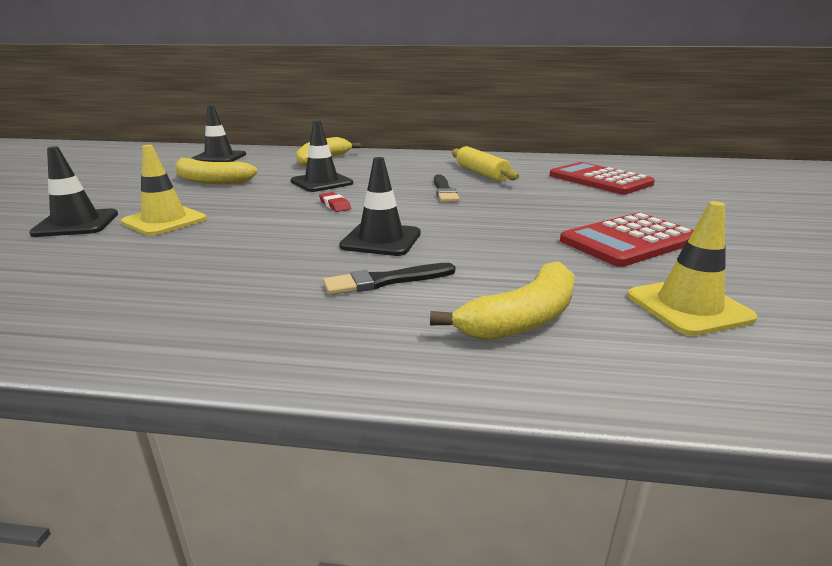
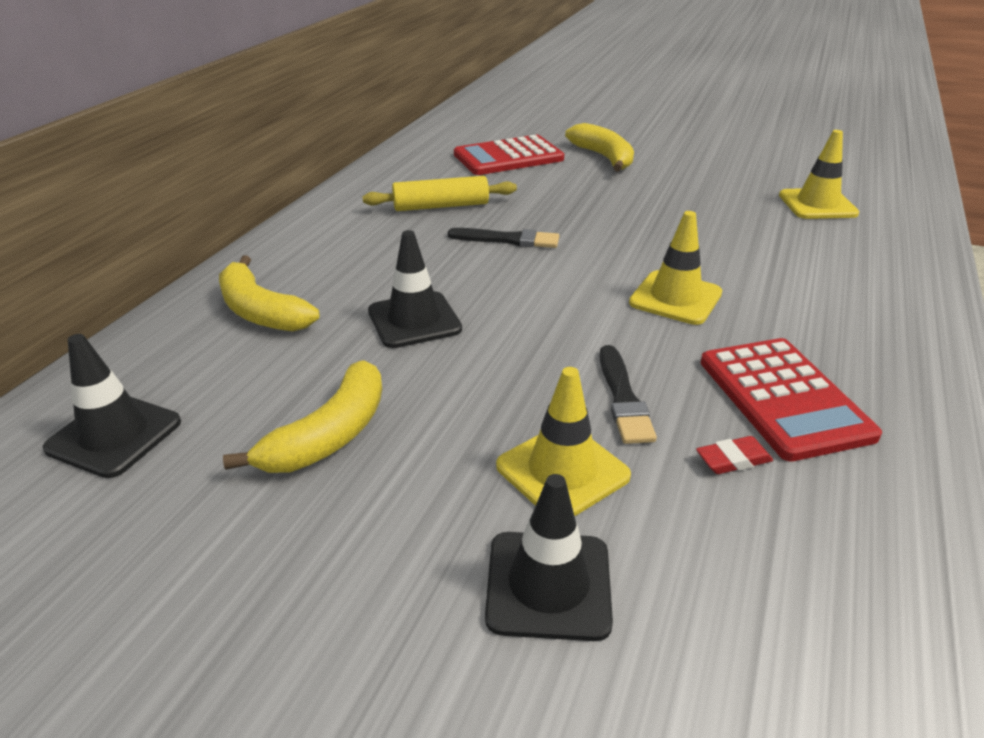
camera: 75 degrees left, 10 degrees up
(335, 205) = (537, 317): red eraser -> red eraser (733, 459)
(381, 240) = (675, 298): black traffic cone -> yellow traffic cone
(386, 281) = (784, 307): black brush -> black brush (623, 398)
(522, 319) = (847, 261): yellow banana -> yellow banana (604, 157)
(629, 241) = (692, 190): red calculator -> red calculator (783, 398)

